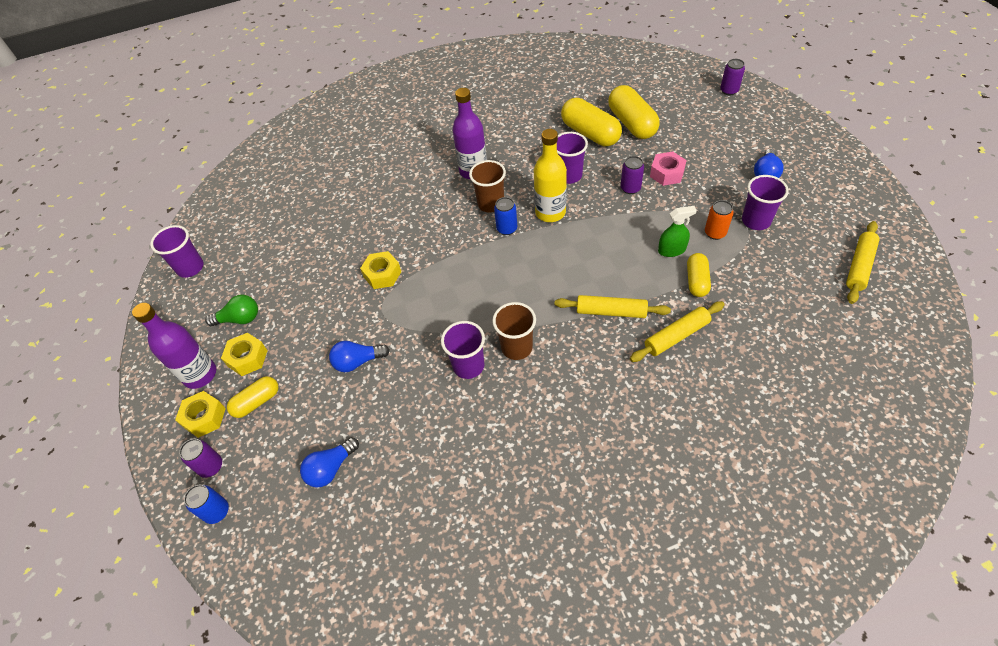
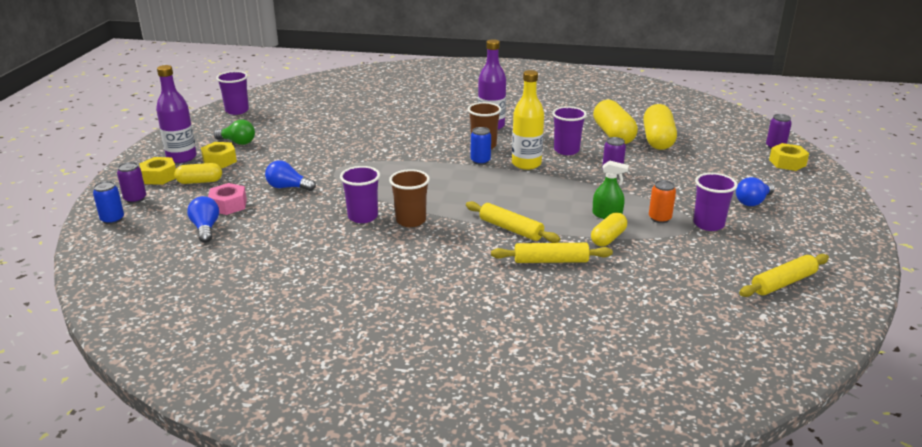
camera: 25 degrees right, 25 degrees down
(331, 468) = (206, 228): blue light bulb -> blue light bulb turned 90 degrees clockwise
(382, 274) = (358, 153): yellow nut -> yellow nut (787, 163)
(667, 173) = (656, 174): pink nut -> pink nut (228, 205)

